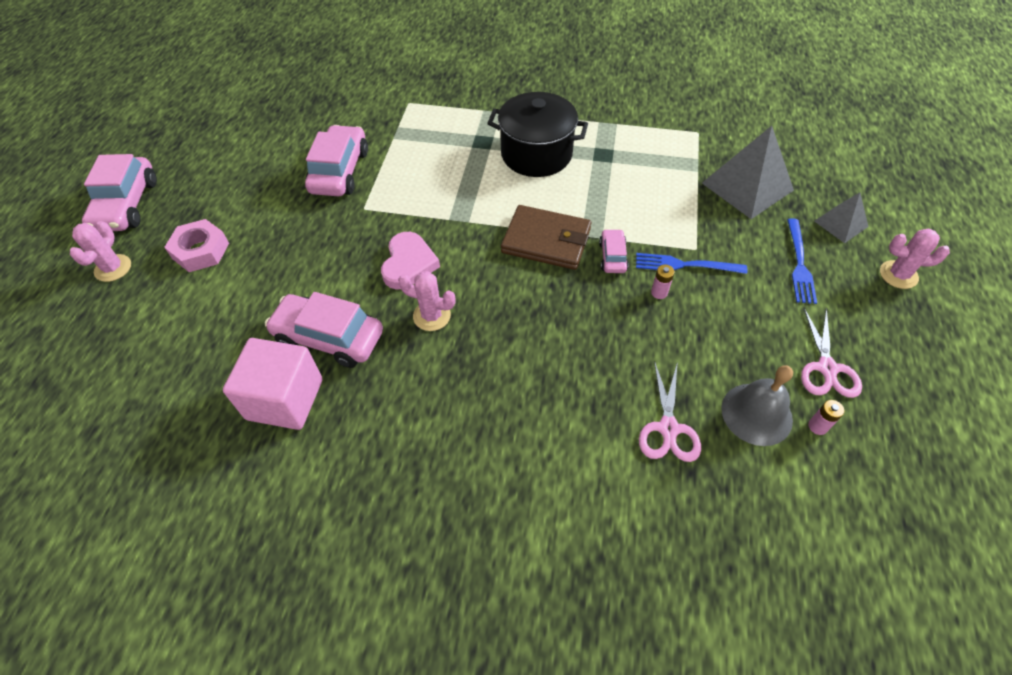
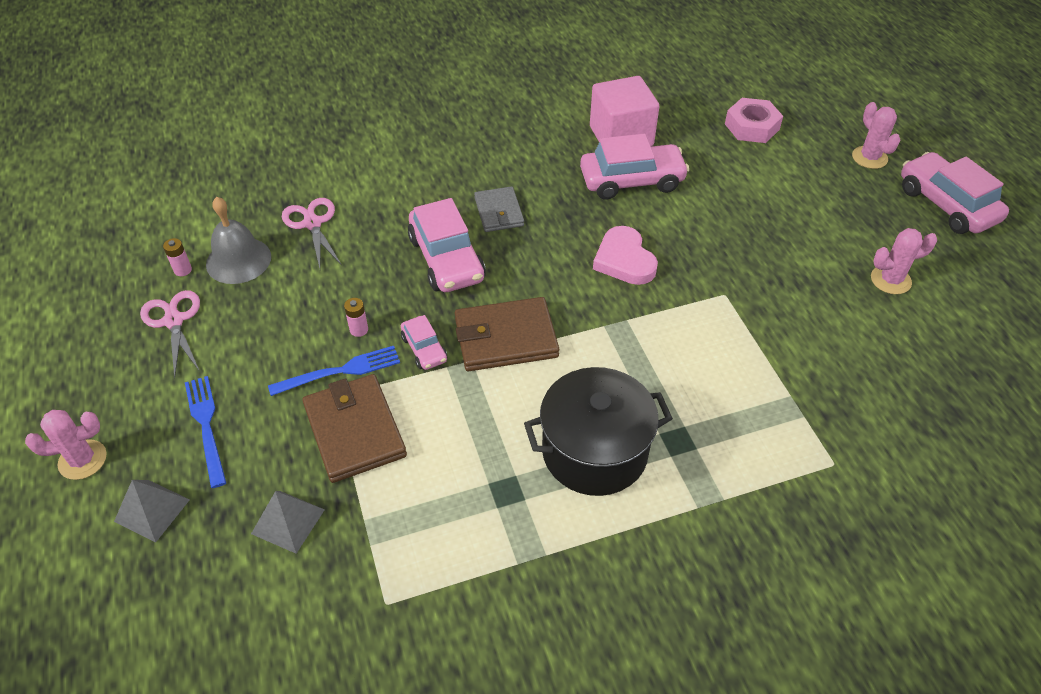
camera: 150 degrees right, 5 degrees down
(200, 251) = (821, 197): pink nut -> pink nut (752, 126)
(339, 171) = (798, 324): pink car -> pink car (446, 259)
(431, 316) = (563, 227): pink cactus -> pink cactus (890, 280)
(476, 358) = (499, 212): none -> grey wallet
(687, 221) = (354, 430): none -> brown wallet
(747, 186) = (288, 521): grey pyramid -> grey pyramid, size x0.55

